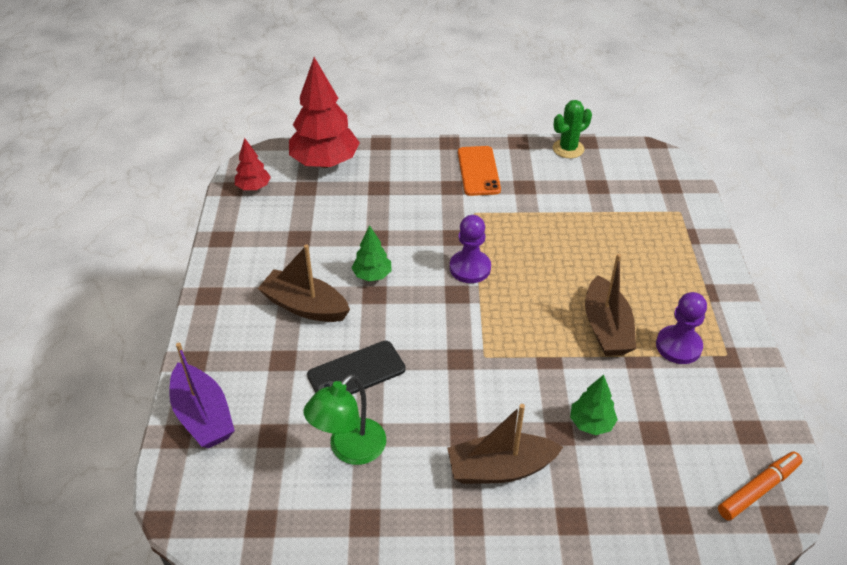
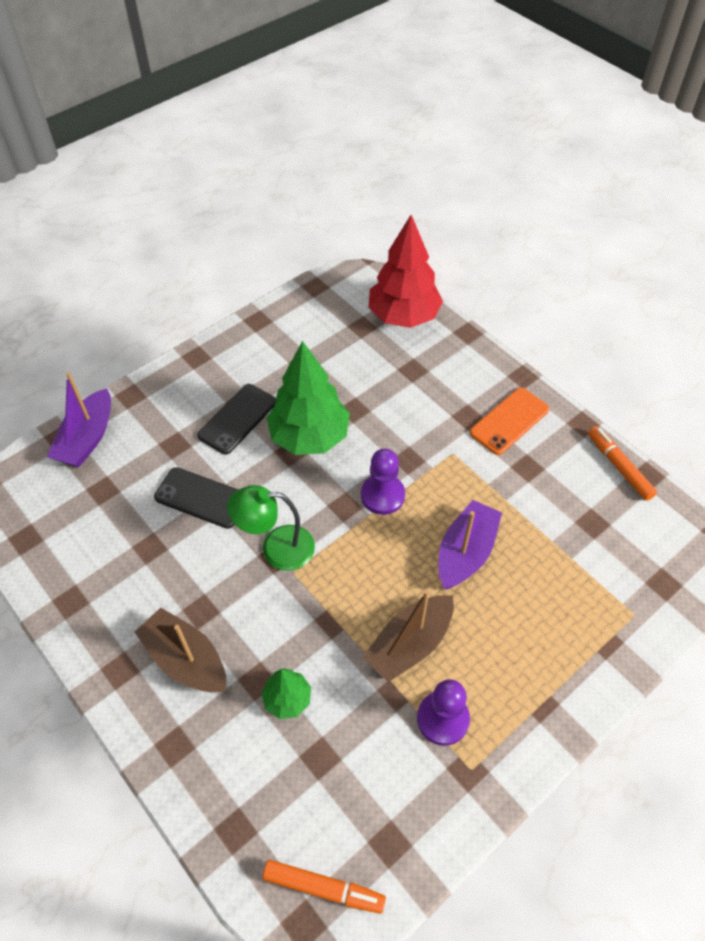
camera: 50 degrees right, 10 degrees up
(254, 187) = (328, 297): red tree -> none
(305, 306) = (237, 419): brown boat -> black phone
(349, 450) = (126, 546): green lamp -> green lamp (276, 548)
(372, 275) = (309, 437): green tree -> green tree, size x2.02
(560, 256) = (465, 552): none -> purple boat
(568, 149) = (619, 467): green cactus -> orange marker

